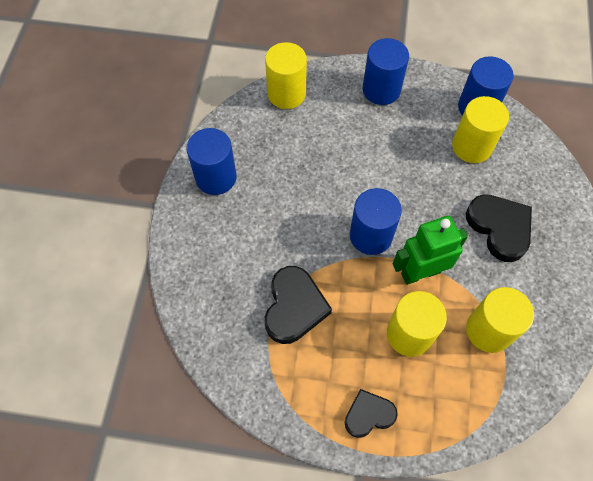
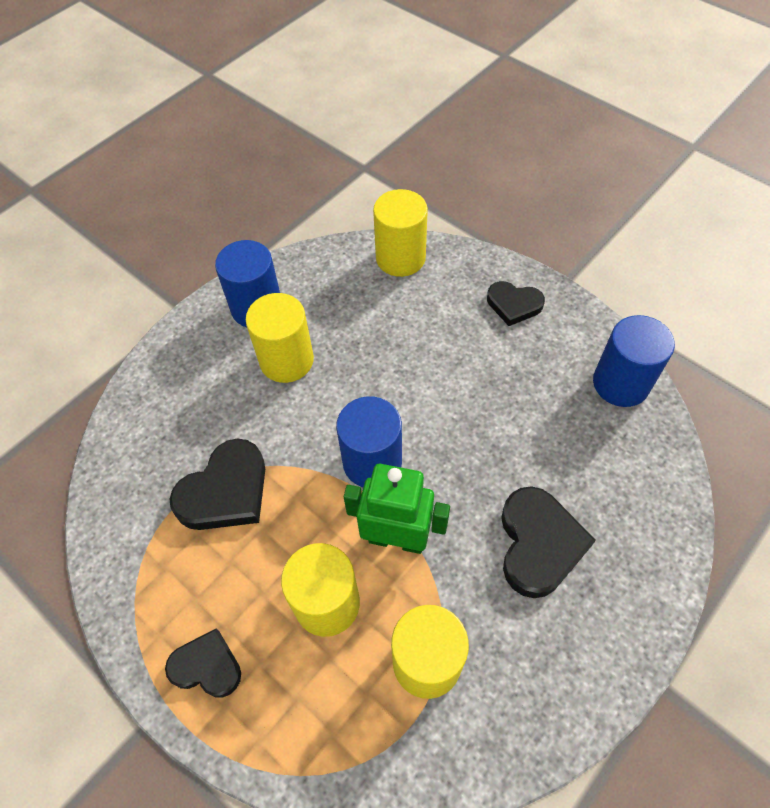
camera: 35 degrees right, 5 degrees down
(381, 90) = (514, 305): blue cylinder -> black heart
(471, 146) = (578, 426): yellow cylinder -> yellow cylinder (286, 360)

